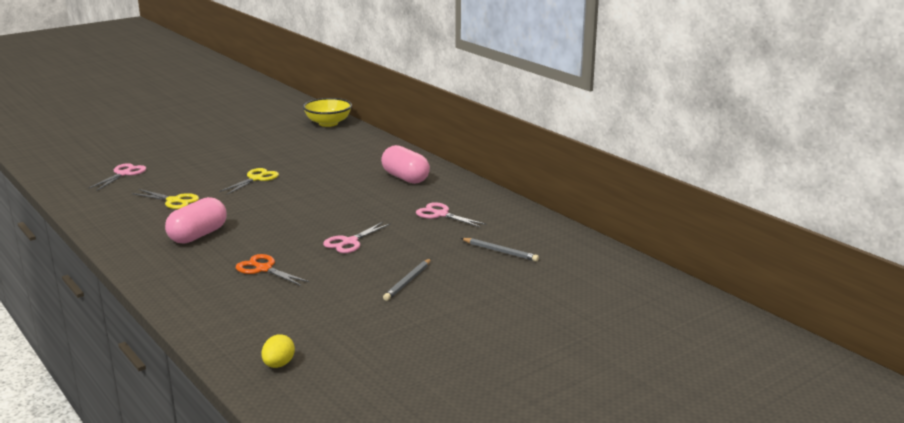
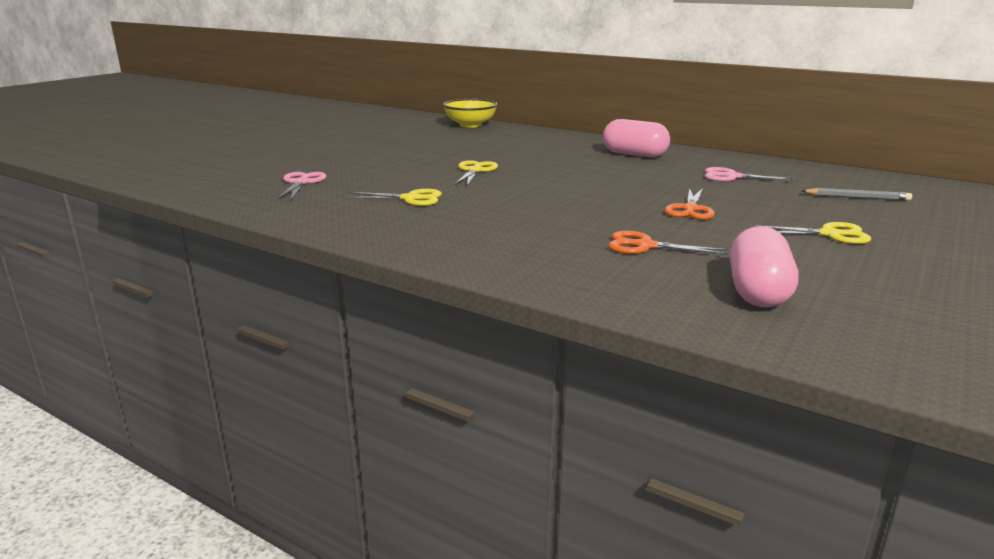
camera: 20 degrees left, 0 degrees up
(198, 235) = (501, 226): pink capsule -> pink capsule (758, 292)
(278, 364) = (881, 345): yellow egg -> none
(350, 242) = (690, 209): pink scissors -> orange scissors
(408, 281) = (829, 234): grey pencil -> yellow scissors

